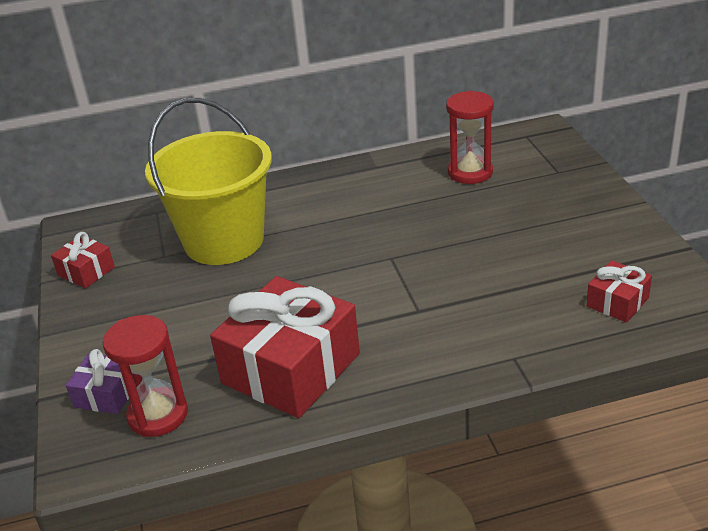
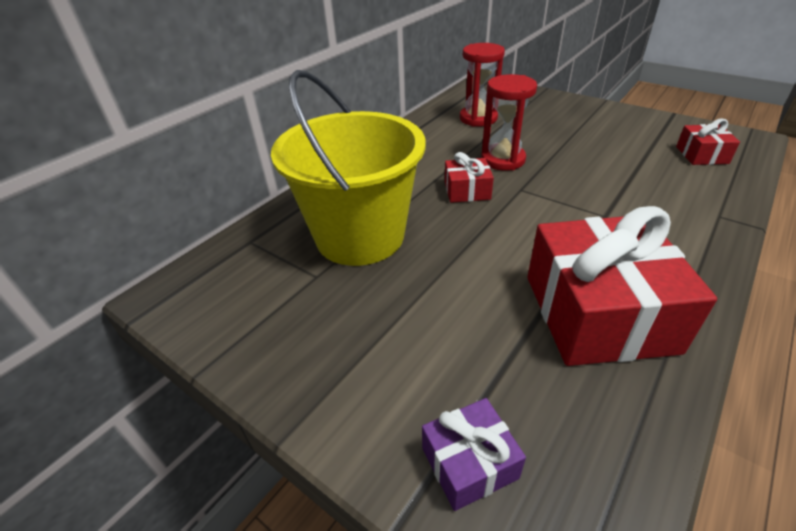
camera: 40 degrees left, 5 degrees up
(86, 271) = (242, 334): red gift -> red gift (467, 190)
(158, 415) = (562, 445): red hourglass -> red hourglass (503, 160)

